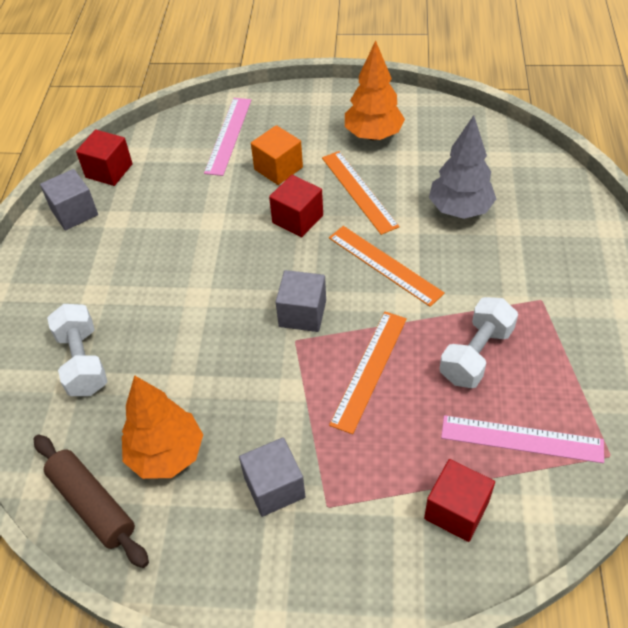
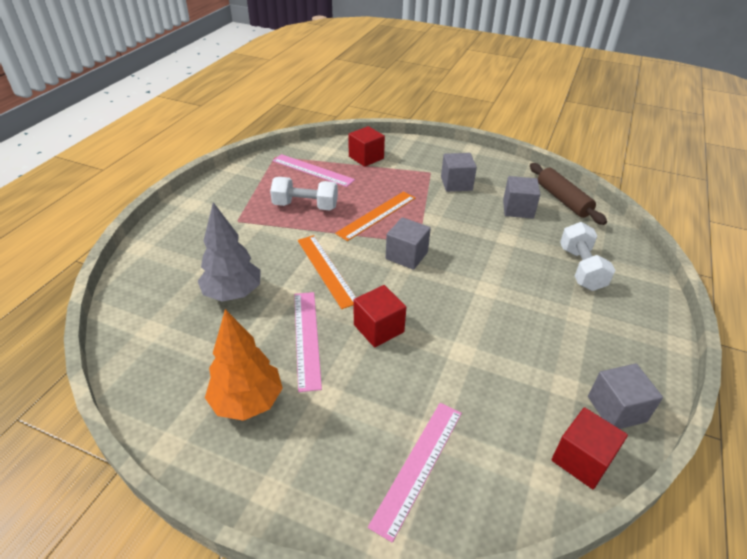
camera: 165 degrees left, 10 degrees down
(166, 454) = (518, 209): orange tree -> grey cube
(278, 168) = (374, 392): orange cube -> none
(359, 191) = (306, 338): orange ruler -> pink ruler
(476, 354) = (305, 206): white dumbbell -> white dumbbell turned 45 degrees clockwise

